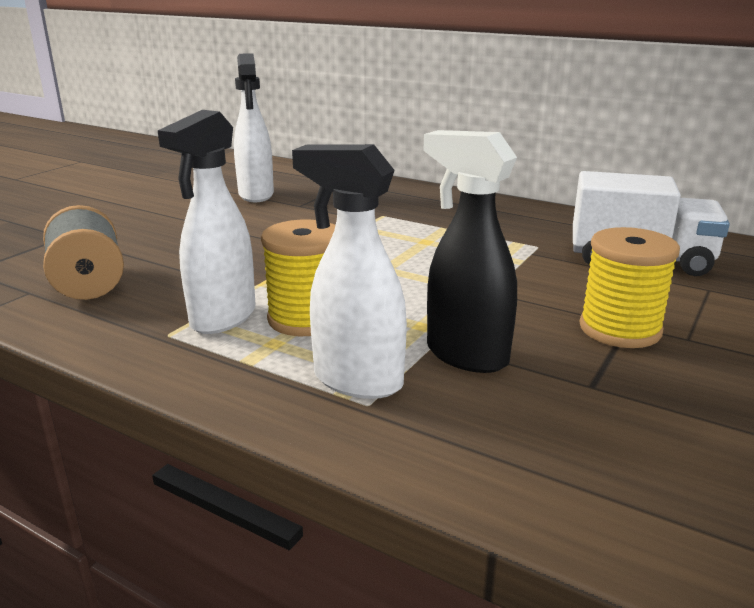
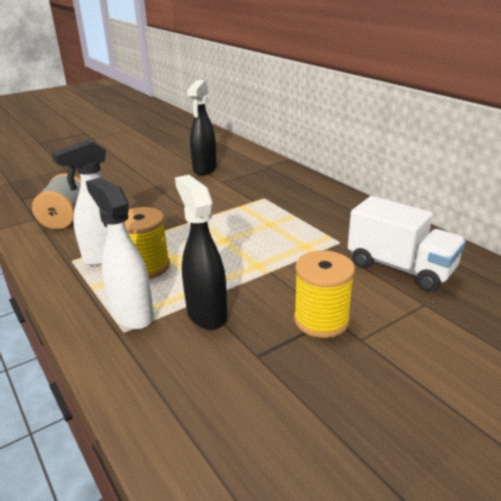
camera: 25 degrees right, 5 degrees up
(256, 195) = (204, 169): white spray bottle -> black spray bottle

